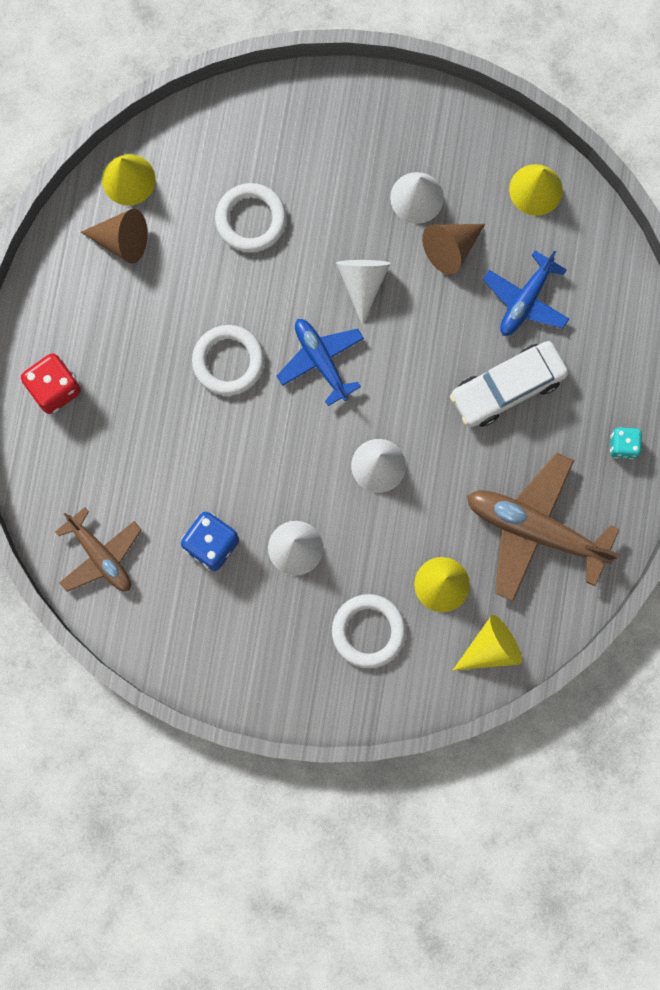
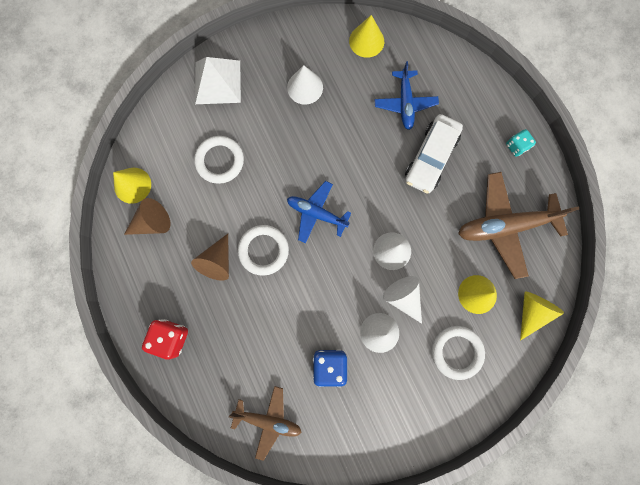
camera: 35 degrees left, 0 degrees up
(315, 120) = (218, 82): none -> white pyramid
(362, 283) = (308, 154): white cone -> white cone (403, 297)
(450, 249) = (344, 103): brown cone -> brown cone (217, 262)

